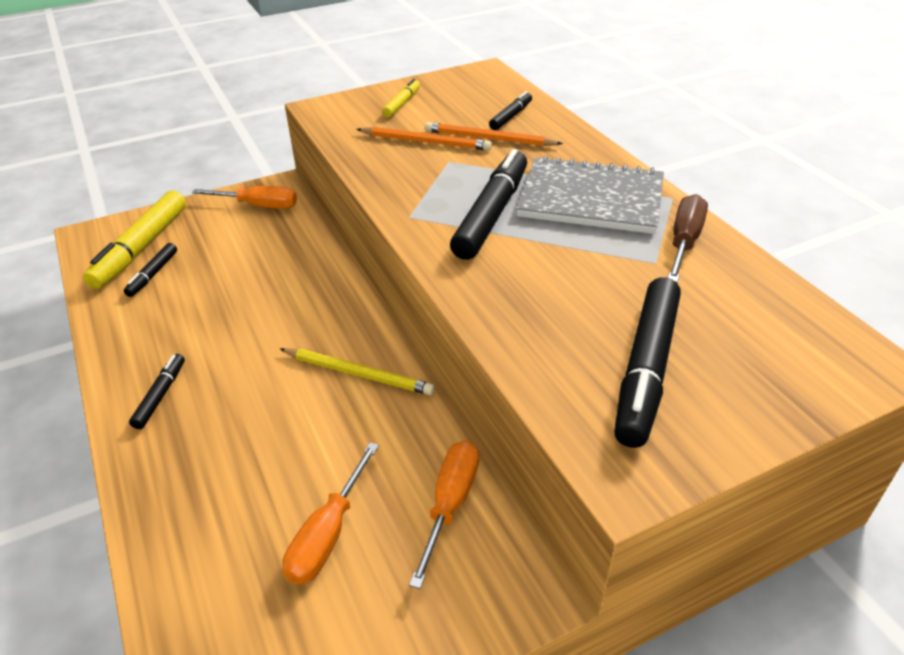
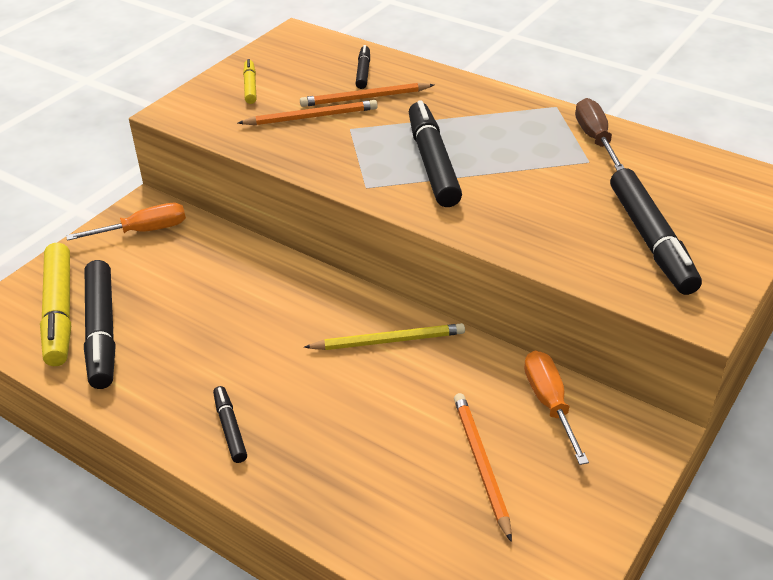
camera: 30 degrees left, 0 degrees up
(153, 274) = (102, 331): black marker -> black marker, size x1.97
(328, 534) = (481, 464): orange screwdriver -> orange pencil
(591, 199) = (497, 126): grey notebook -> none

